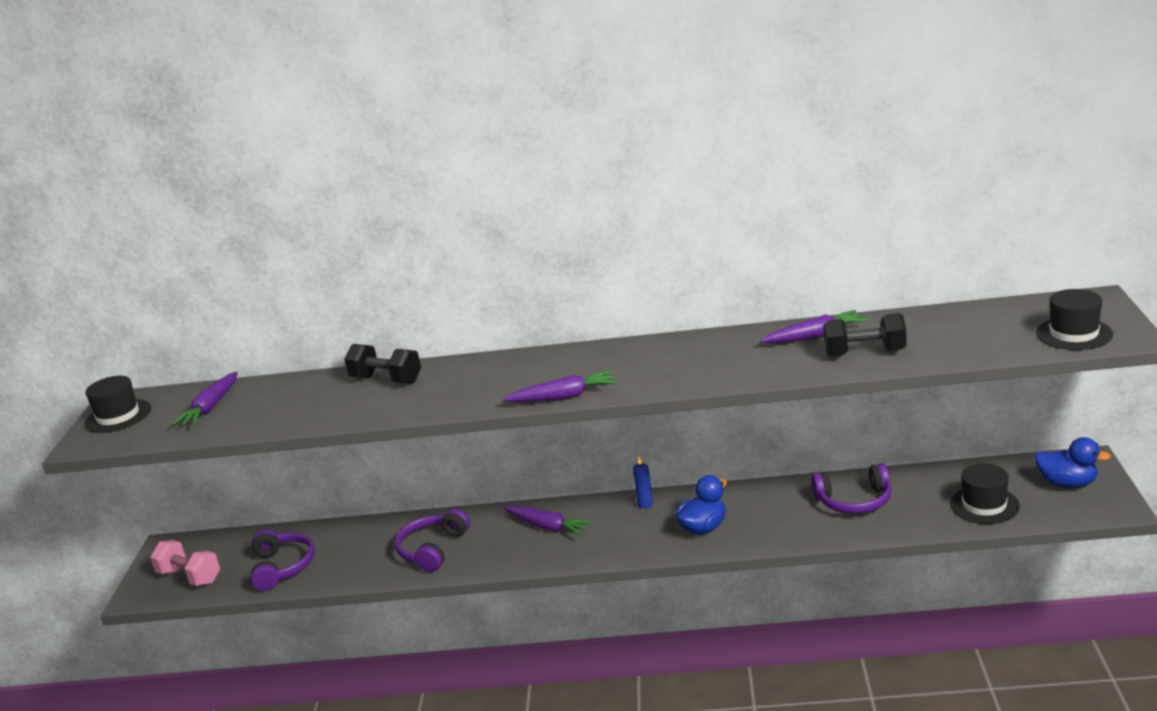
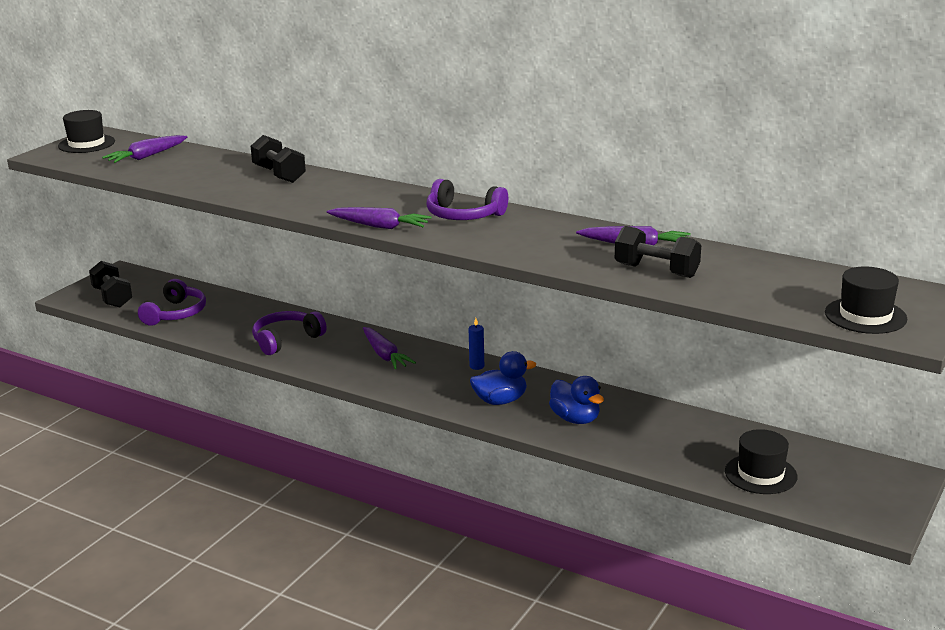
camera: 25 degrees right, 0 degrees up
(190, 577) = (112, 297): pink dumbbell -> black dumbbell
(854, 501) = (649, 427): purple headphones -> purple headphones (463, 215)
(1067, 483) = (863, 486): blue duck -> blue duck (575, 419)

